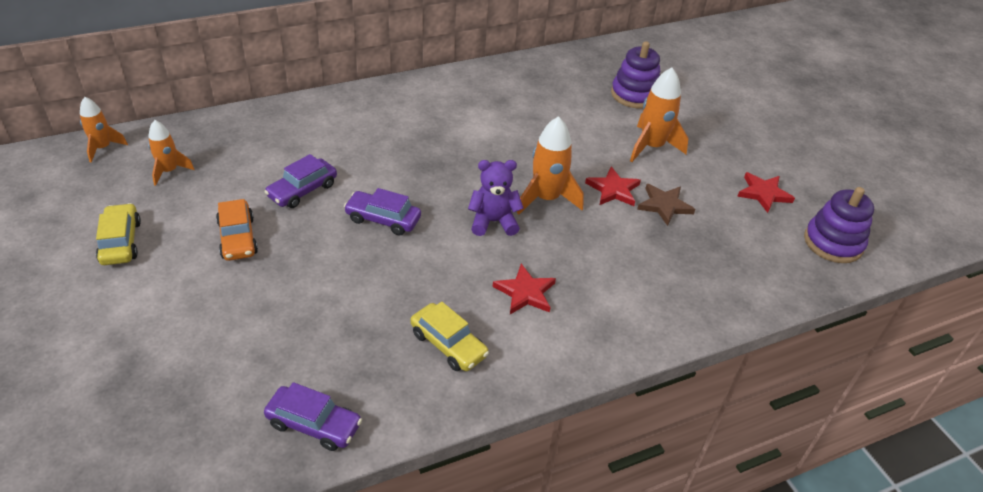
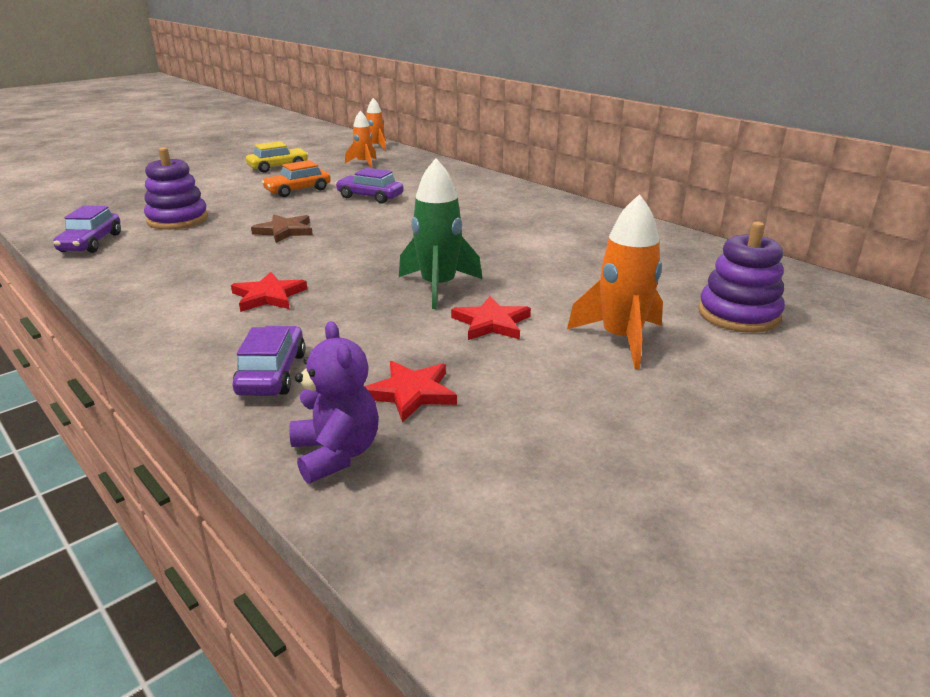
camera: 75 degrees right, 15 degrees down
(383, 219) = (350, 226): purple car -> purple car (272, 373)
(448, 344) = (184, 273): yellow car -> none
(493, 222) = (377, 267): purple teddy bear -> purple teddy bear (336, 454)
(546, 199) = (438, 287): orange rocket -> green rocket
(664, 205) = (487, 362): brown star -> brown star (285, 231)
(763, 193) = (604, 454): red star -> red star (411, 393)
(833, 243) = (518, 556): purple stacking toy -> purple stacking toy (178, 220)

